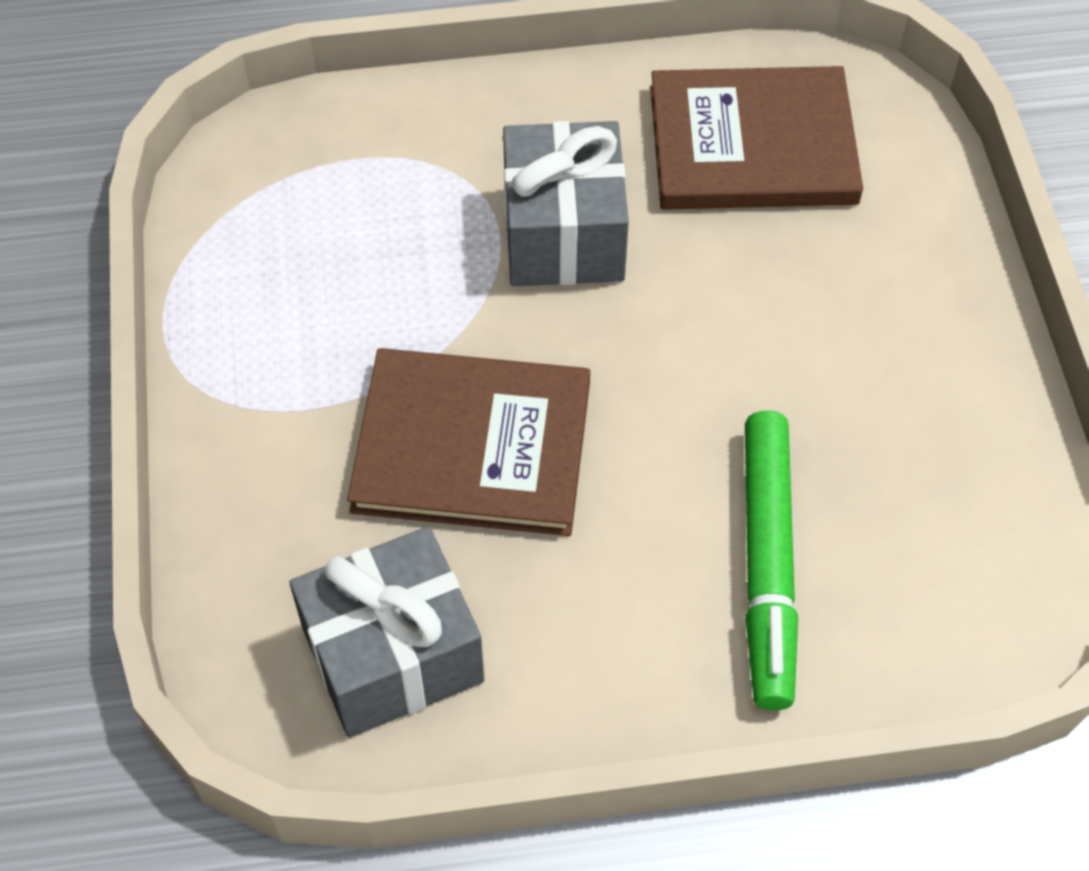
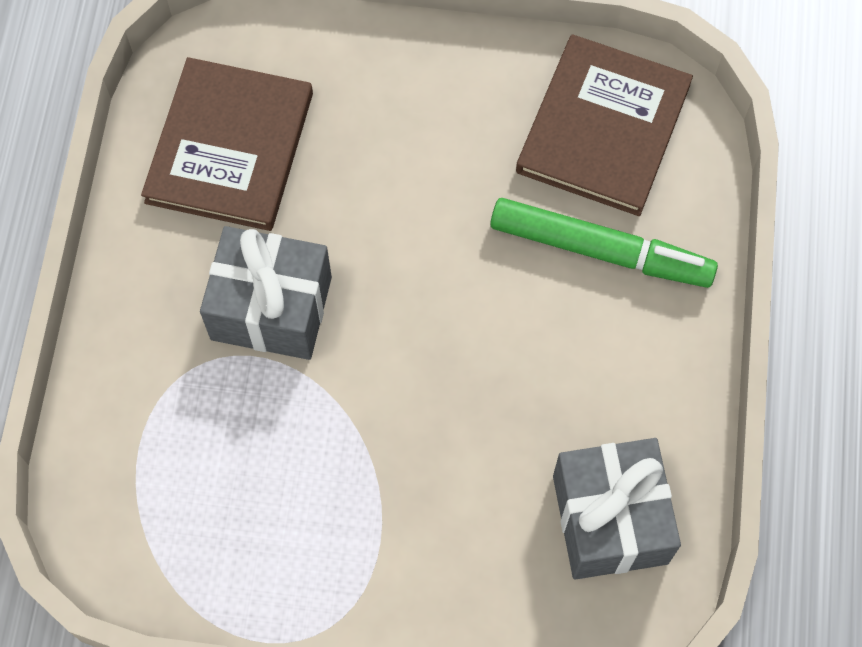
camera: 75 degrees left, 10 degrees up
(472, 446) = (449, 423): brown book -> brown book (603, 128)

